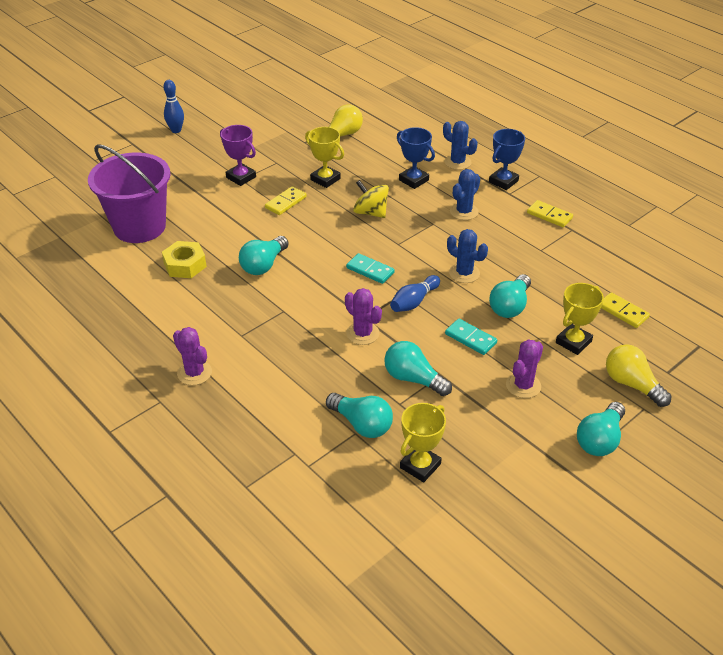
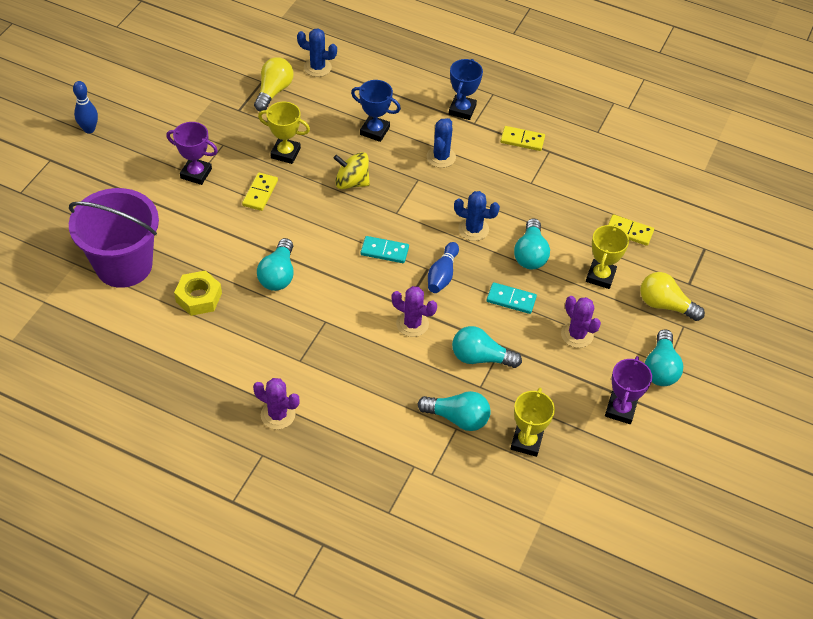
camera: 25 degrees left, 10 degrees up
(457, 162) = (407, 97): blue cactus -> blue cactus (317, 67)
(523, 385) = (577, 334): purple cactus -> purple cactus turned 45 degrees counterclockwise
(536, 466) = (620, 410): none -> purple trophy

